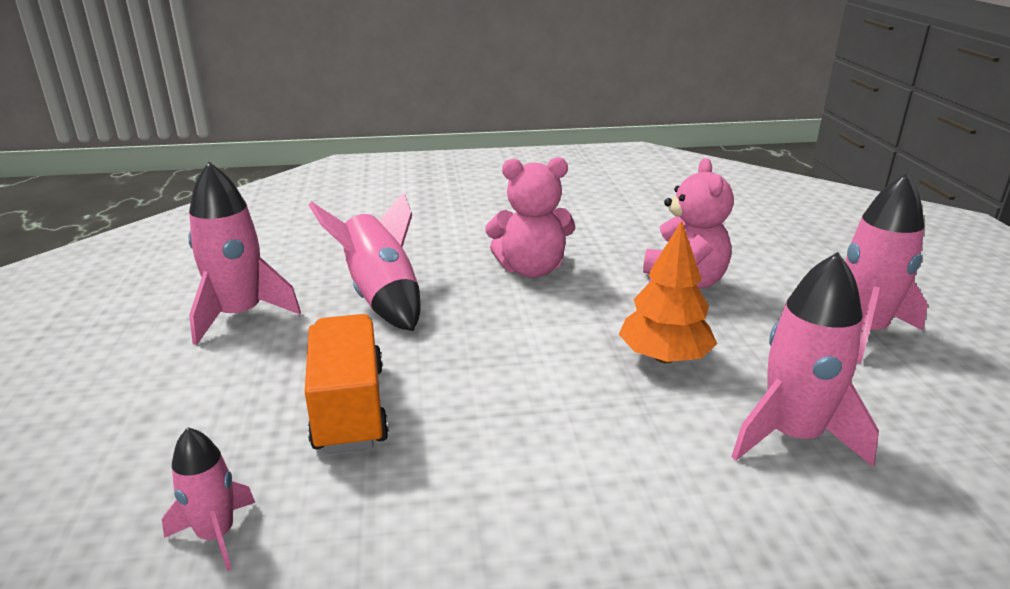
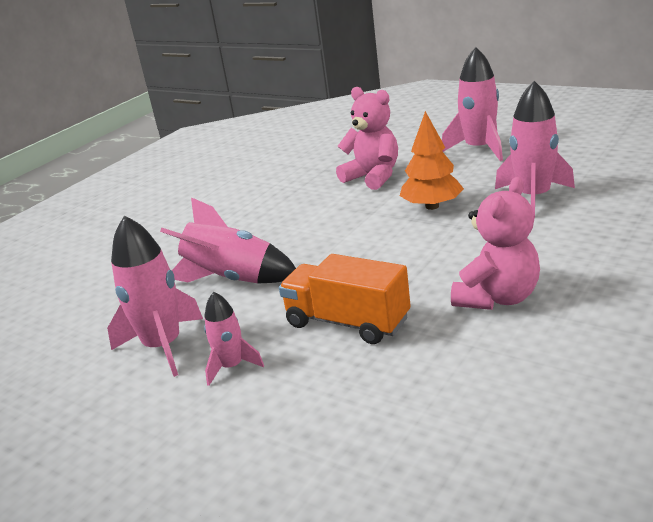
camera: 45 degrees left, 0 degrees up
(216, 535) = (417, 399): pink rocket -> pink rocket (231, 367)
(531, 269) = (282, 216): pink teddy bear -> pink teddy bear (497, 298)

